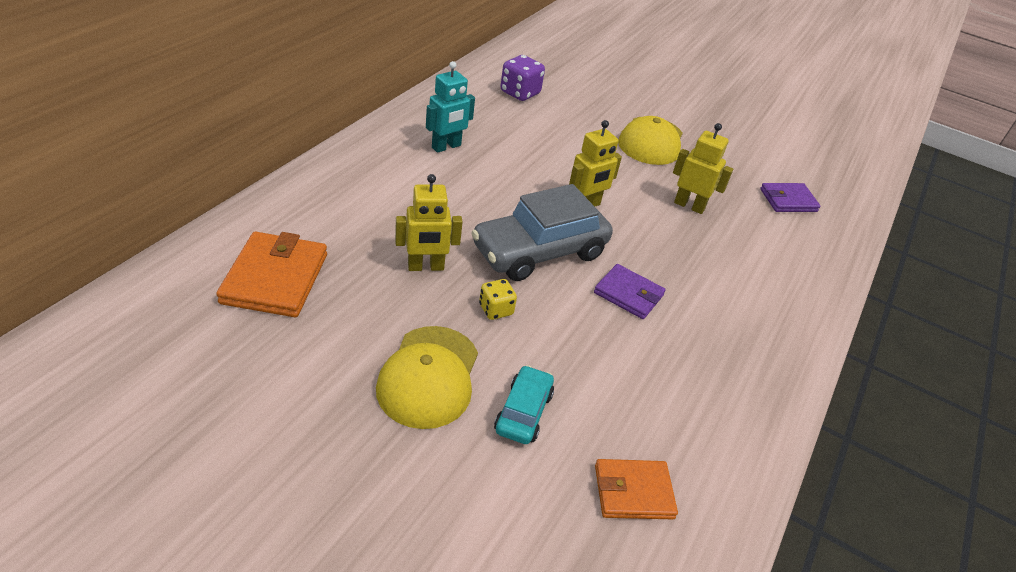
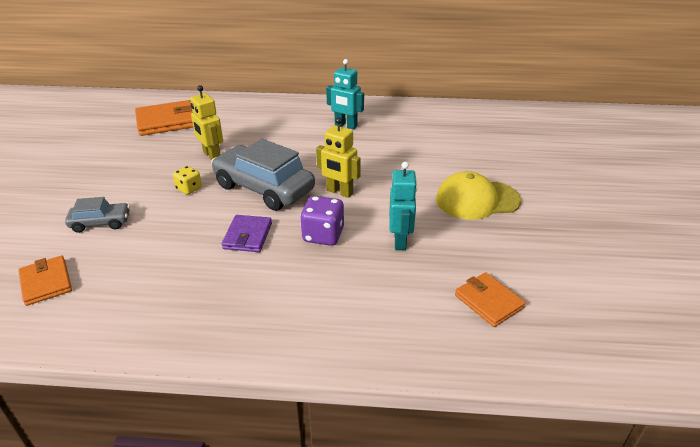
camera: 70 degrees right, 5 degrees down
(429, 376) = (115, 184): yellow cap -> none
(520, 93) = (456, 129): purple dice -> purple dice (323, 235)
(523, 412) = (101, 223): turquoise car -> grey car
(689, 205) = (400, 241): yellow robot -> turquoise robot
(788, 200) = (488, 302): purple wallet -> orange wallet

